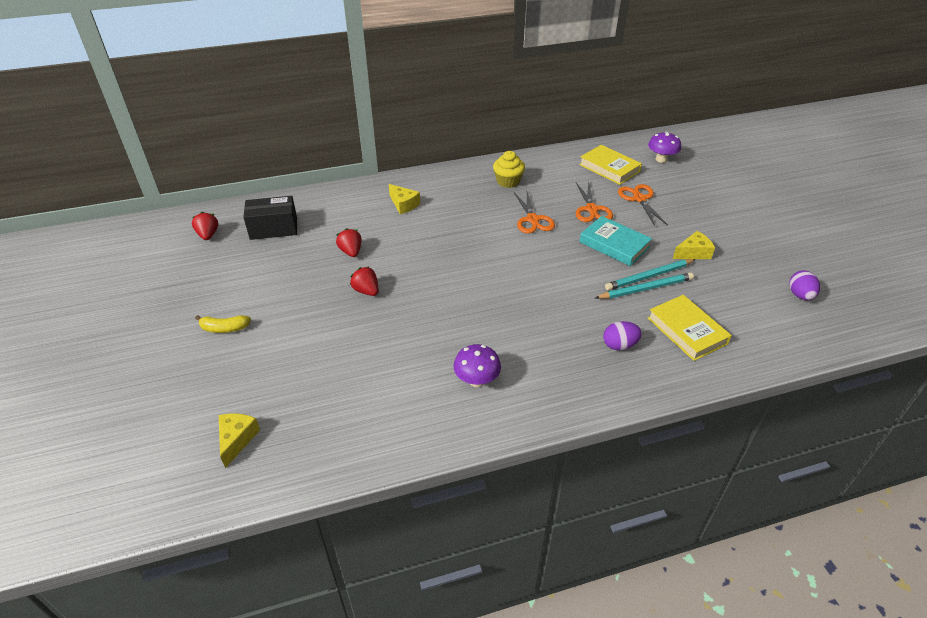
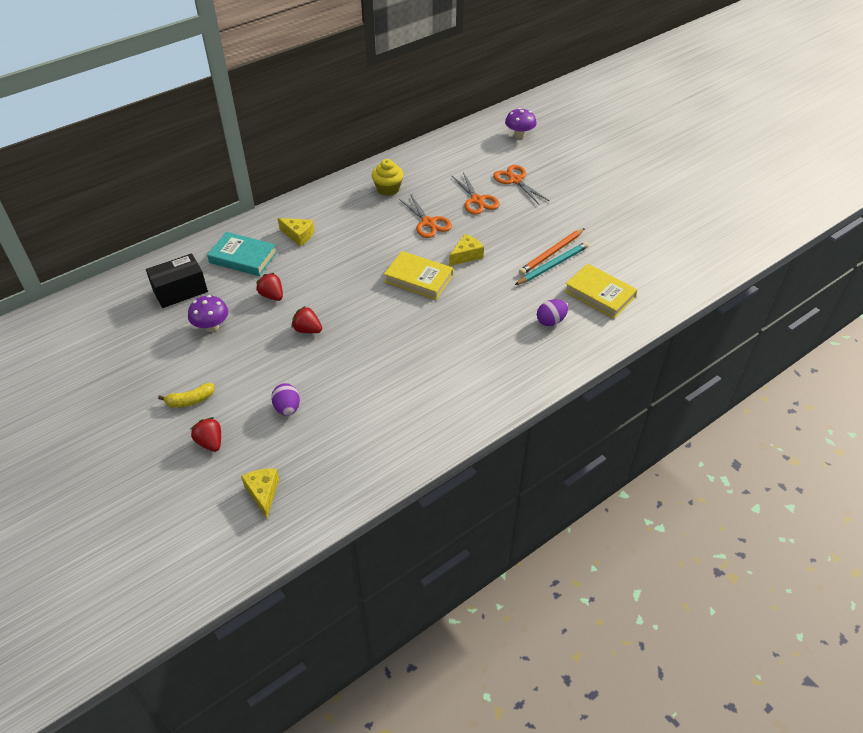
camera: 20 degrees left, 5 degrees up
(208, 235) = (115, 314): red strawberry -> red strawberry (210, 442)
(476, 380) = (446, 383): purple mushroom -> purple mushroom (211, 326)
(609, 168) = (476, 154): yellow book -> yellow book (418, 278)
(614, 244) = (510, 230): turquoise book -> turquoise book (243, 257)
(649, 276) = (551, 253): turquoise pencil -> orange pencil
(693, 253) = (580, 222): yellow cheese -> yellow cheese (466, 255)
(800, 295) = (676, 240): purple egg -> purple egg (287, 408)

